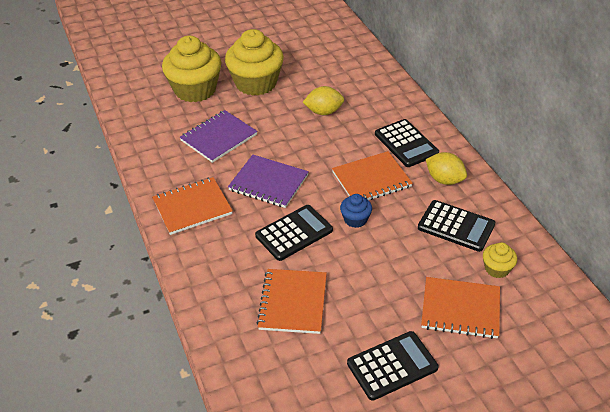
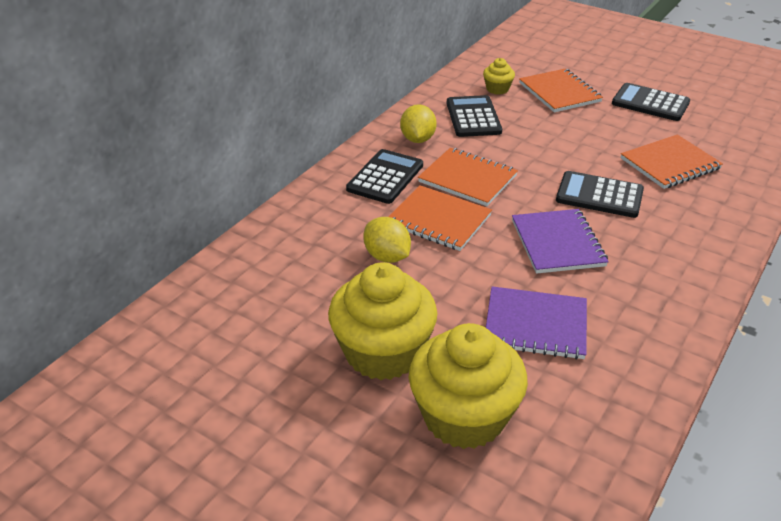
camera: 125 degrees left, 5 degrees down
(192, 207) = (665, 280): orange notebook -> orange notebook (438, 220)
(355, 219) = (534, 168): blue cupcake -> none

